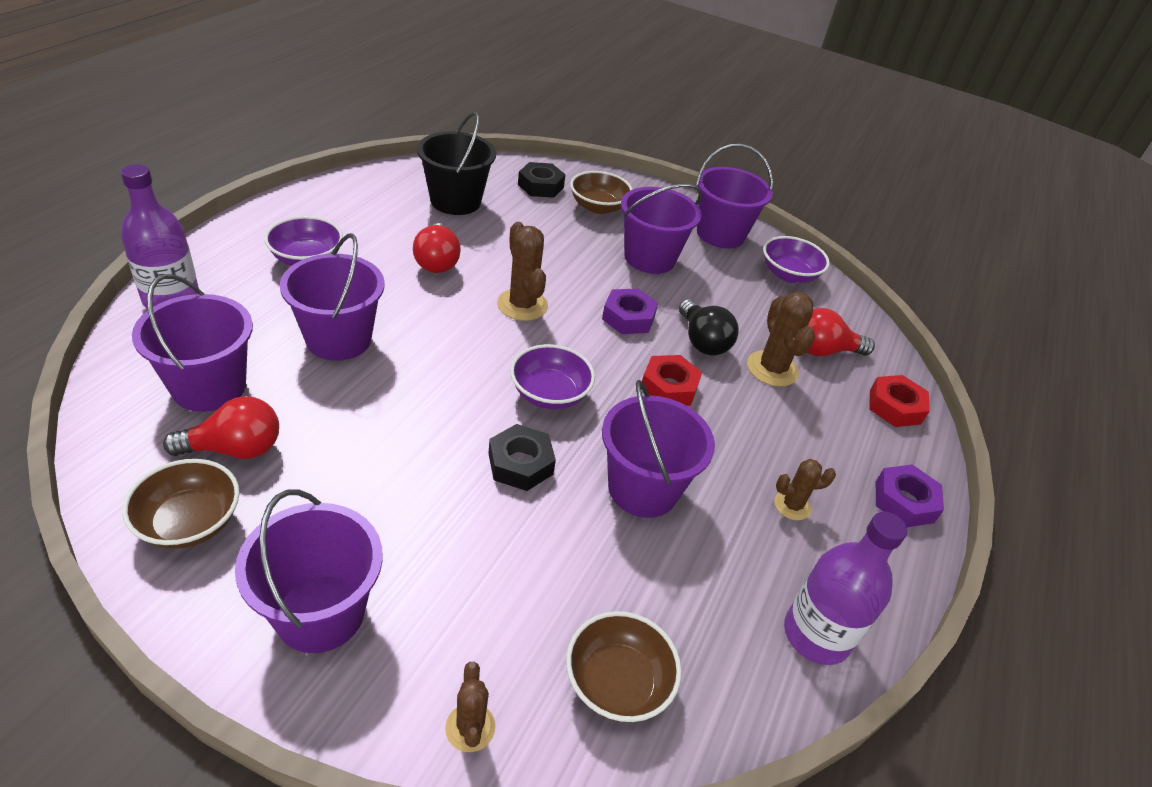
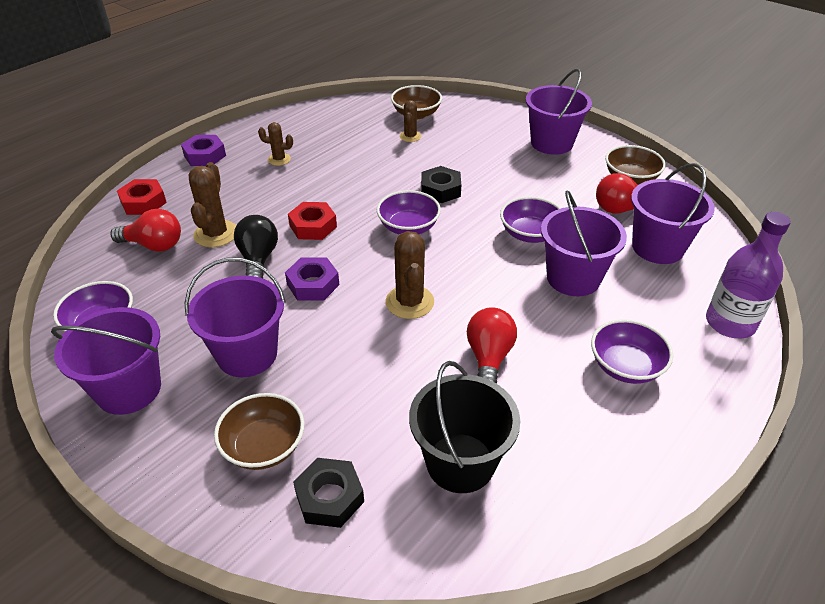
camera: 160 degrees left, 0 degrees up
(386, 395) = (530, 234): none -> purple bowl
(470, 727) = (483, 110): brown cactus -> brown cactus (410, 136)
(643, 489) = (367, 173): purple bucket -> none
(816, 635) = (311, 117): purple bottle -> none

